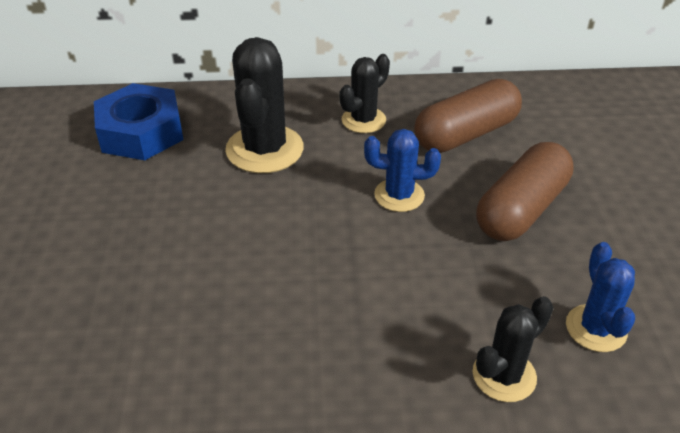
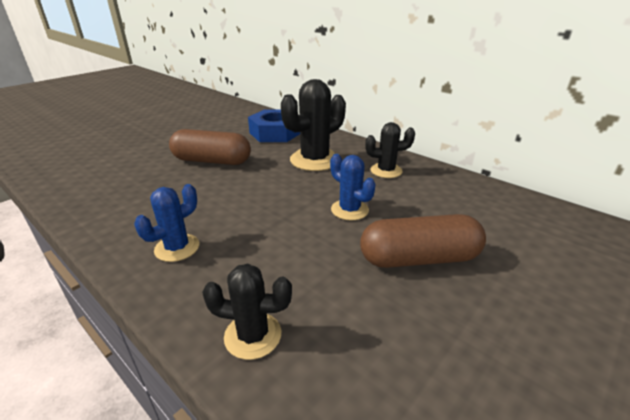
camera: 45 degrees right, 10 degrees down
(466, 134) = (442, 204): brown capsule -> brown capsule (212, 161)
(596, 328) = (361, 362): blue cactus -> blue cactus (177, 248)

